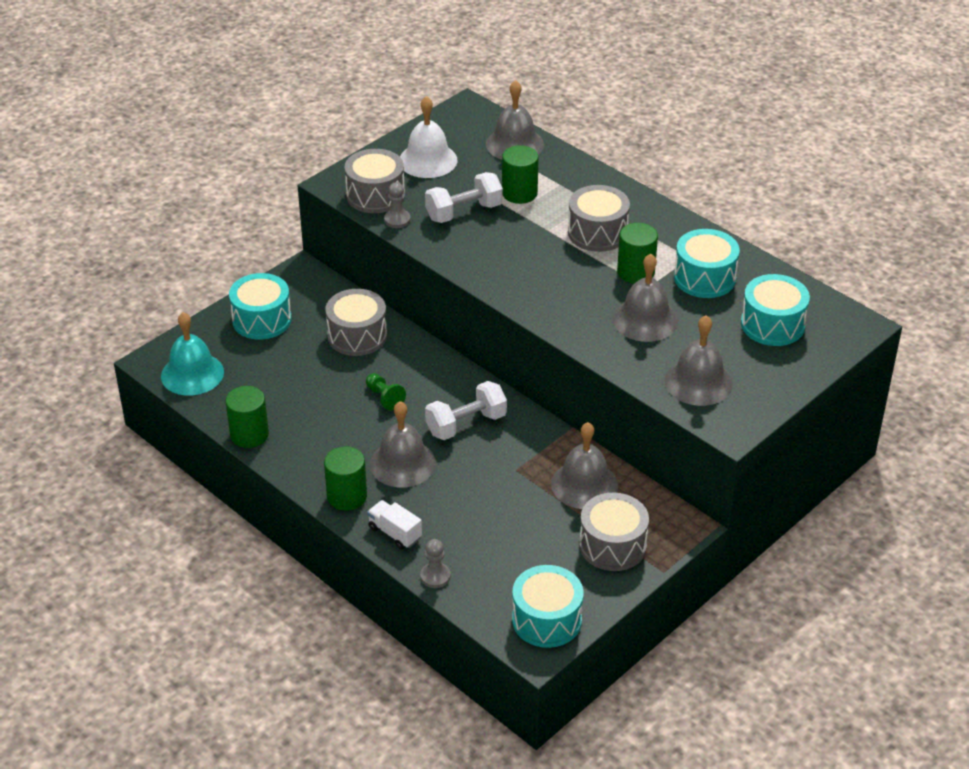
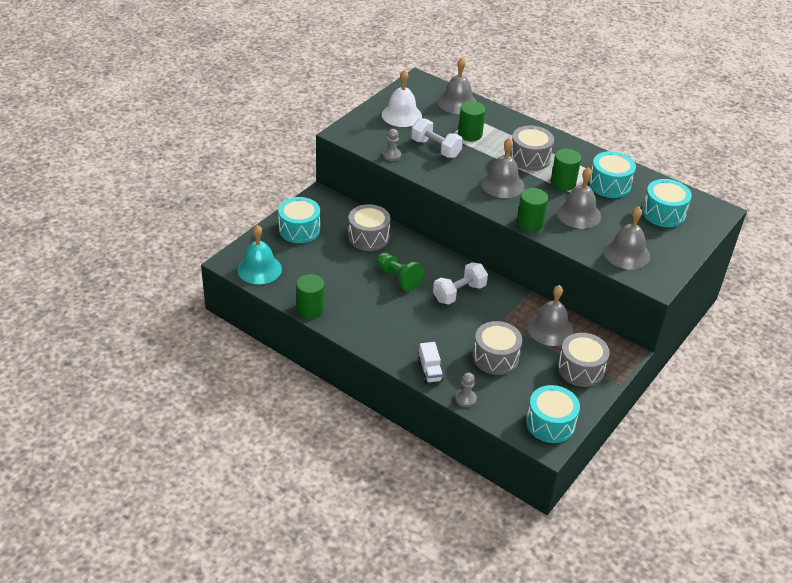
camera: 10 degrees left, 0 degrees up
(347, 496) = (389, 347): green cylinder -> green cylinder (529, 223)
(375, 195) = (372, 139): grey drum -> grey drum (495, 357)
(384, 397) = (398, 278): green pawn -> green pawn, size x1.55
(395, 533) = (430, 371): white truck -> white truck turned 135 degrees counterclockwise
(402, 463) = (422, 322): grey bell -> grey bell (502, 184)
(464, 212) = (436, 148): white dumbbell -> white dumbbell turned 75 degrees clockwise

